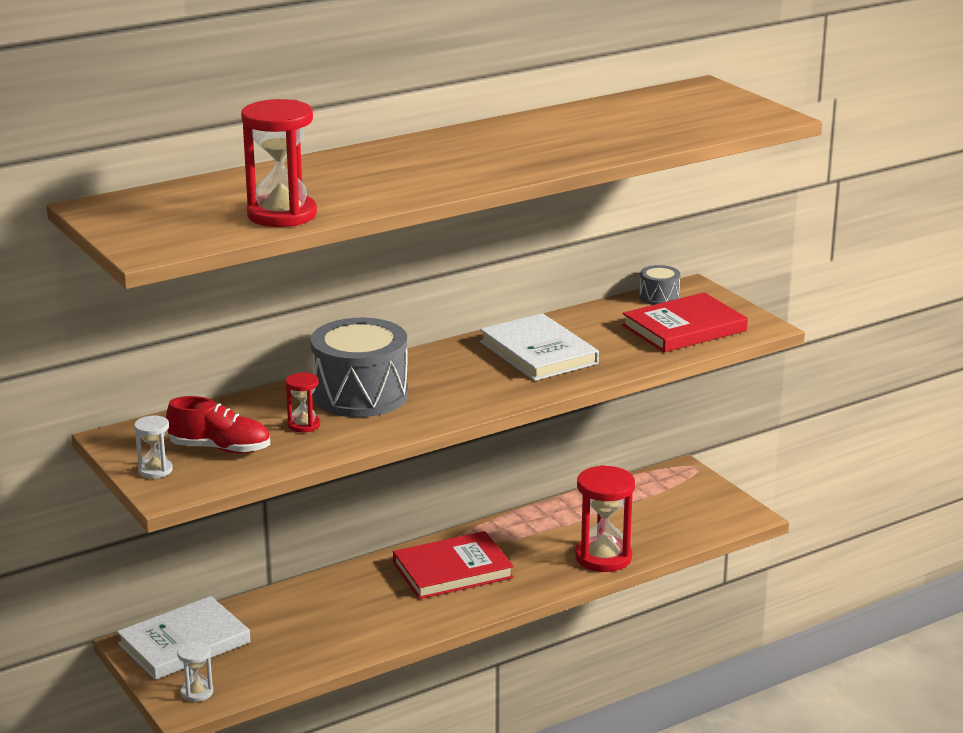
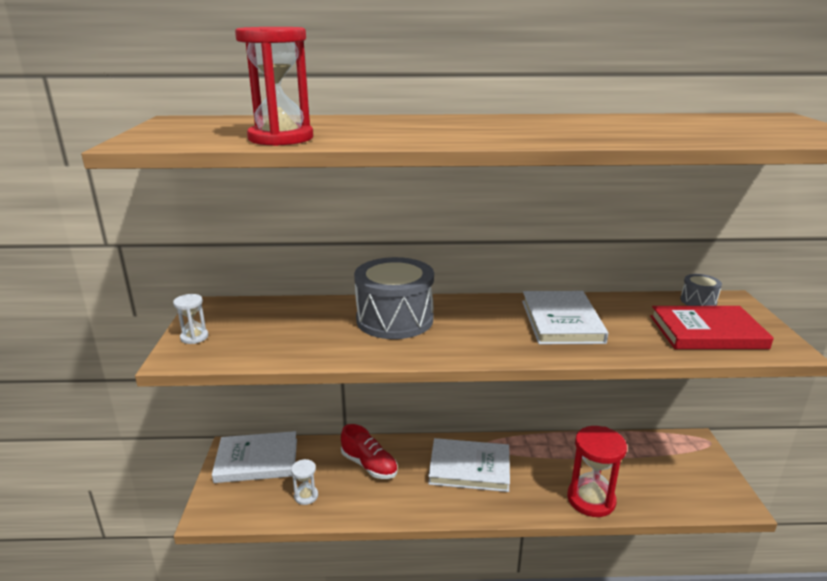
camera: 30 degrees right, 0 degrees up
(197, 692) = (225, 505): white hourglass -> white hourglass (306, 496)
(220, 448) = (254, 333): red shoe -> red shoe (369, 465)
(304, 425) = (329, 331): red hourglass -> none
(452, 570) = (469, 468): red book -> white book

